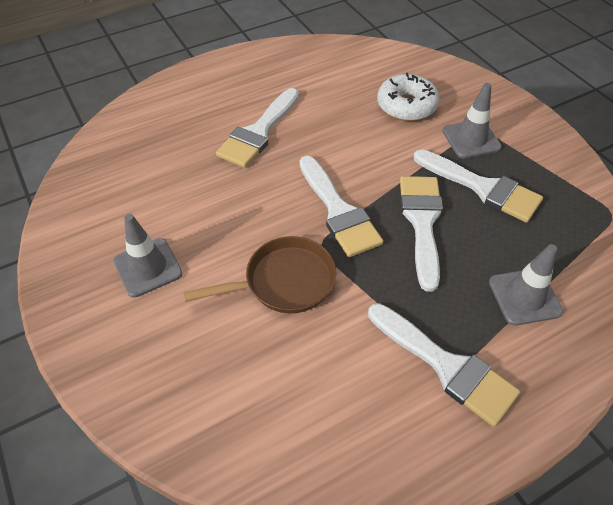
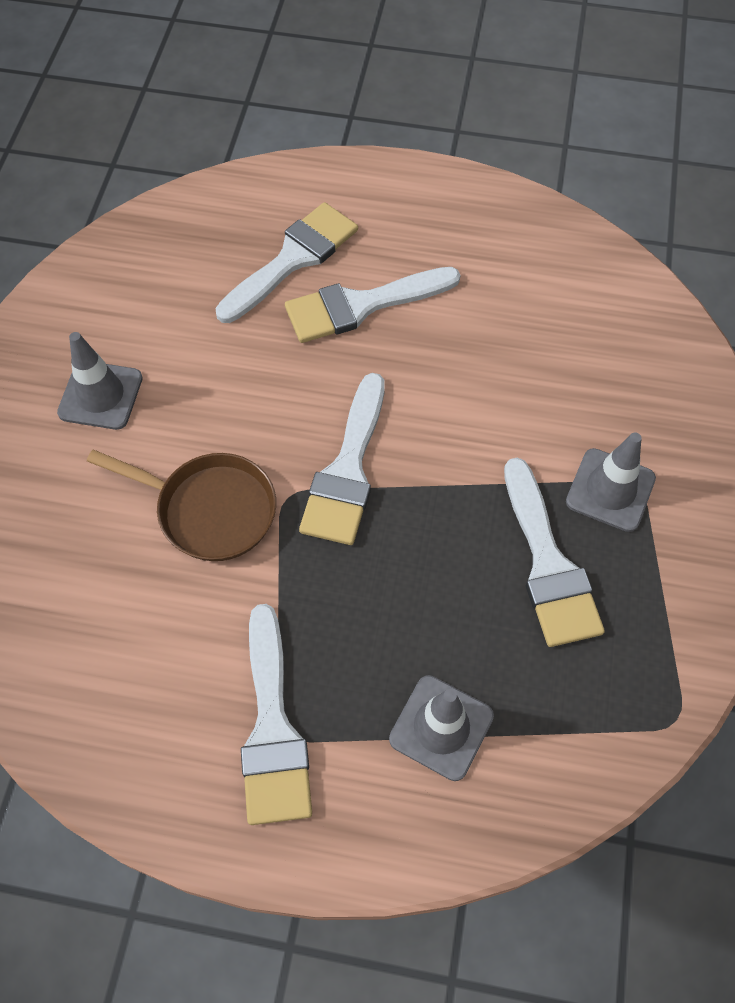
camera: 40 degrees right, 10 degrees up
(406, 106) = (579, 386): white donut -> none
(422, 222) = (425, 553): white brush -> white brush (293, 259)

